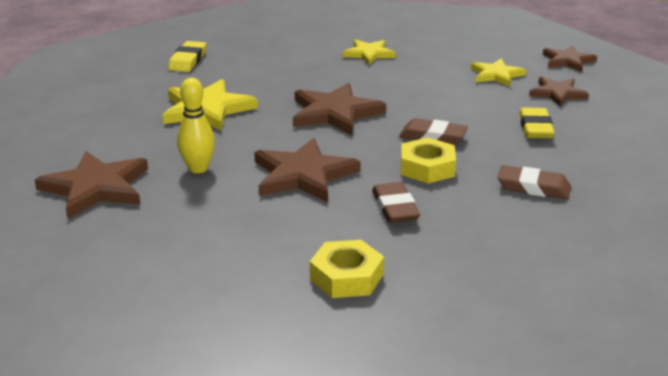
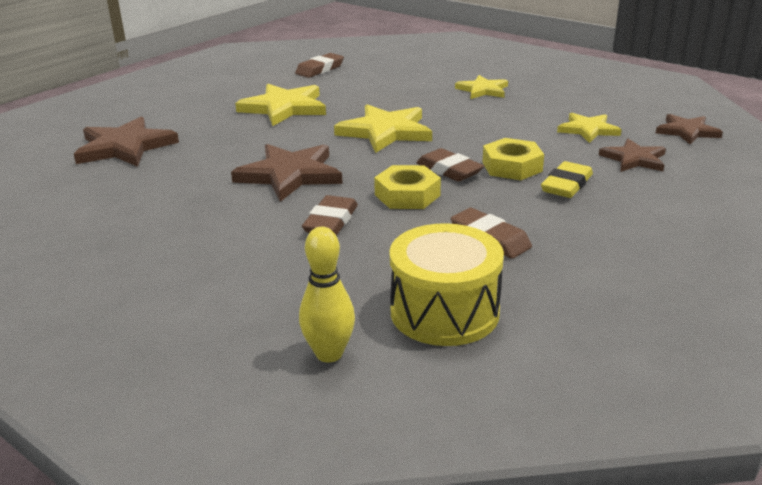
camera: 30 degrees right, 0 degrees up
(188, 60) = (320, 69): yellow eraser -> brown eraser
(198, 168) = (215, 150): yellow bowling pin -> yellow bowling pin (329, 354)
(335, 113) = (385, 132): brown star -> yellow star
(346, 277) = (210, 267): yellow nut -> yellow nut (512, 167)
(571, 255) = (444, 312): none -> yellow drum

